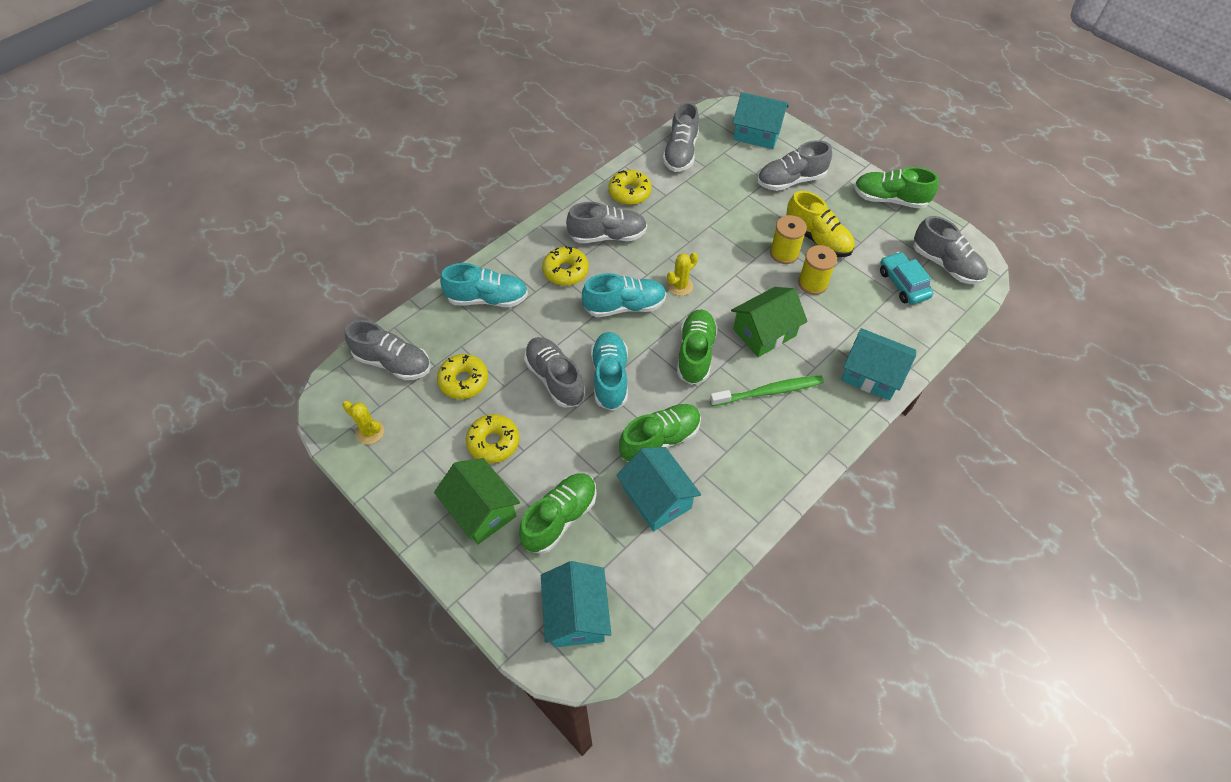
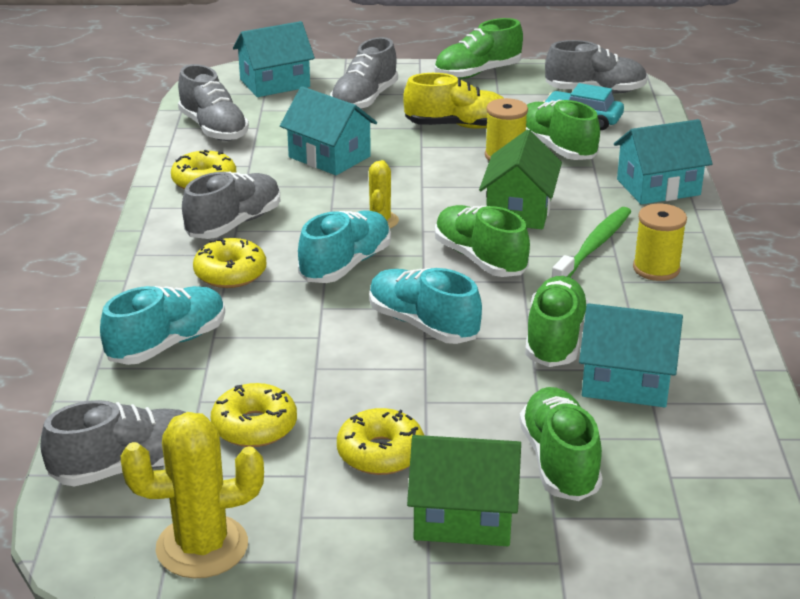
camera: 45 degrees left, 25 degrees down
(370, 432) = (202, 547): yellow cactus -> yellow cactus, size x1.76
(555, 379) = (364, 360): grey shoe -> none
(576, 614) = (706, 522): turquoise house -> turquoise house (329, 157)
(784, 253) = (443, 149): yellow spool -> yellow spool (656, 269)
(852, 298) = (556, 148): none -> green shoe

